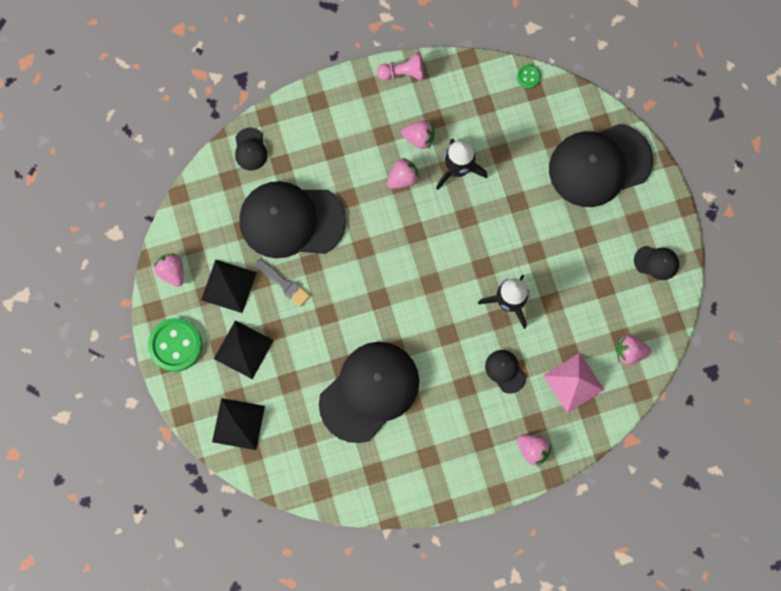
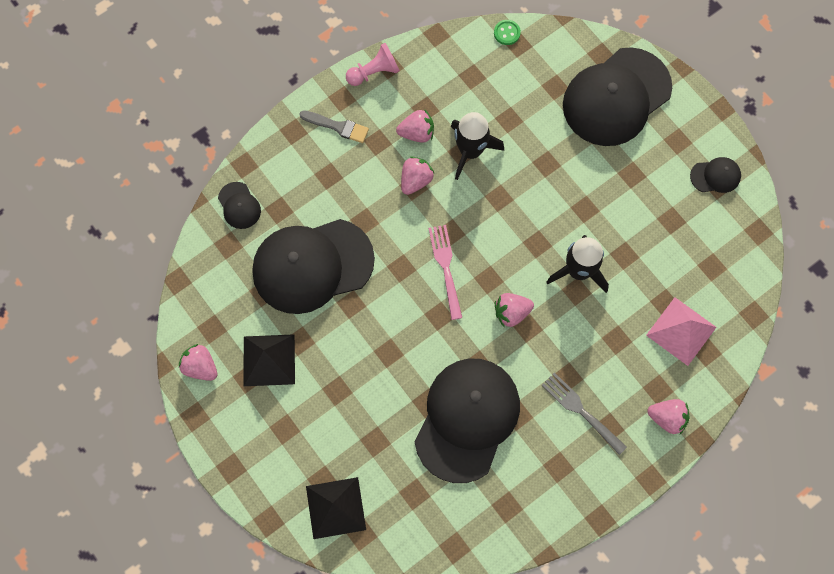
camera: 20 degrees left, 5 degrees down
(175, 345) = (233, 446): green button -> none
(243, 349) = (311, 423): black pyramid -> none
(284, 284) = (330, 336): grey brush -> grey brush (337, 127)
(400, 261) = (446, 268): none -> pink fork
(465, 418) = (582, 411): none -> grey fork
(505, 371) = (604, 345): black cap -> none
(629, 352) = (726, 278): pink strawberry -> pink strawberry (511, 313)

